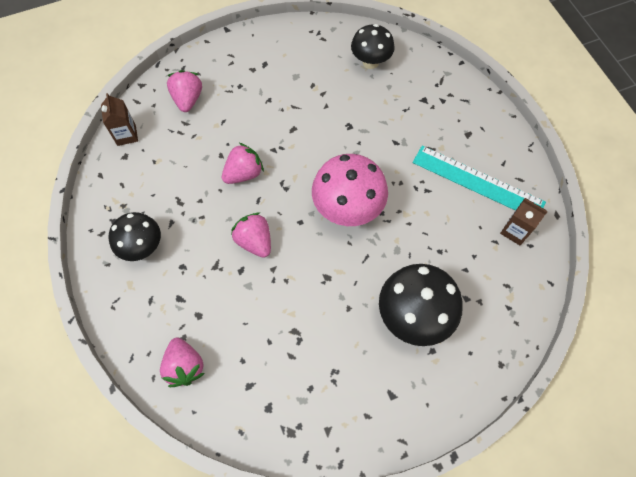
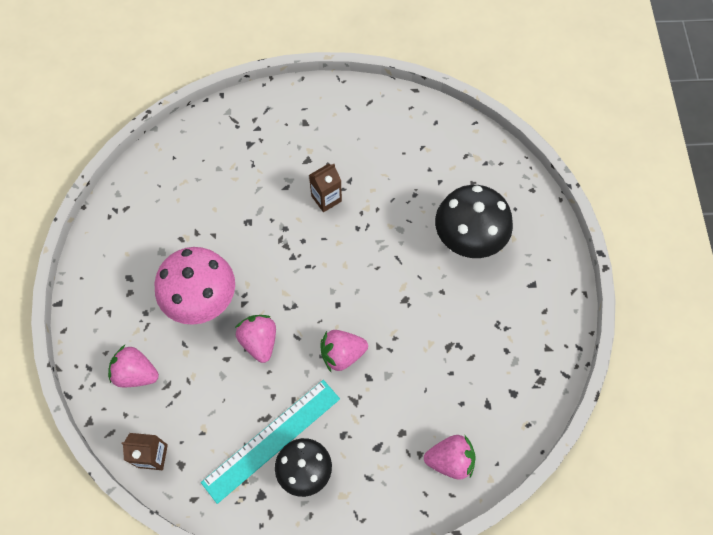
camera: 70 degrees left, 0 degrees up
(347, 209) = (341, 256): pink mushroom -> pink mushroom (202, 301)
(370, 62) = (180, 174): black mushroom -> none
(477, 182) = (358, 136): turquoise ruler -> turquoise ruler (272, 440)
(515, 231) = (418, 128): brown carton -> brown carton (326, 198)

